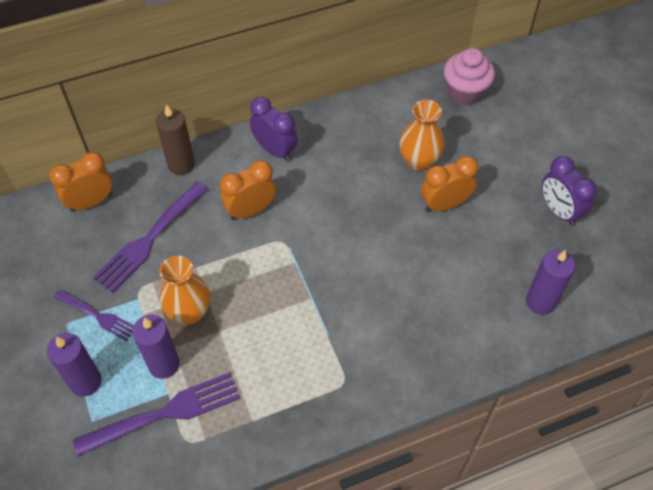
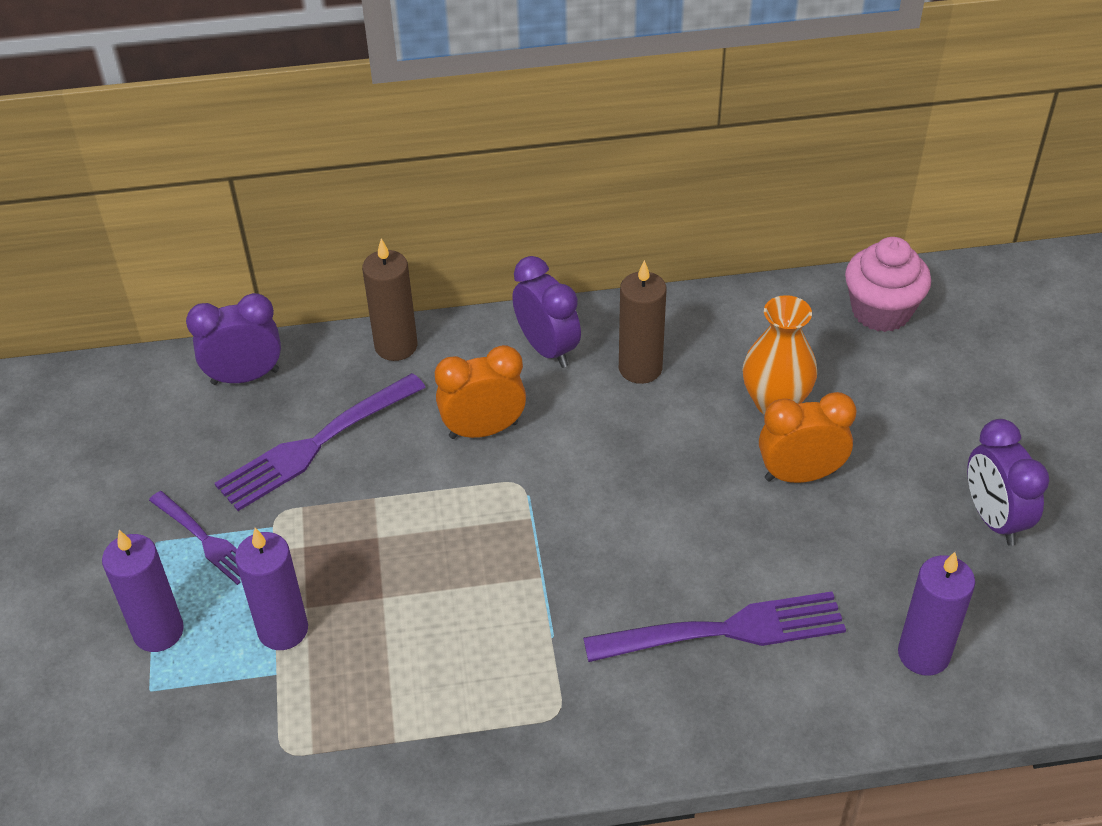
camera: 15 degrees right, 10 degrees down
(91, 202) = (245, 377): orange clock -> purple clock
(164, 414) = (261, 703): purple fork -> purple fork (724, 631)
(189, 312) = (345, 561): orange vase -> none
(334, 153) = (640, 368): none -> brown candle

